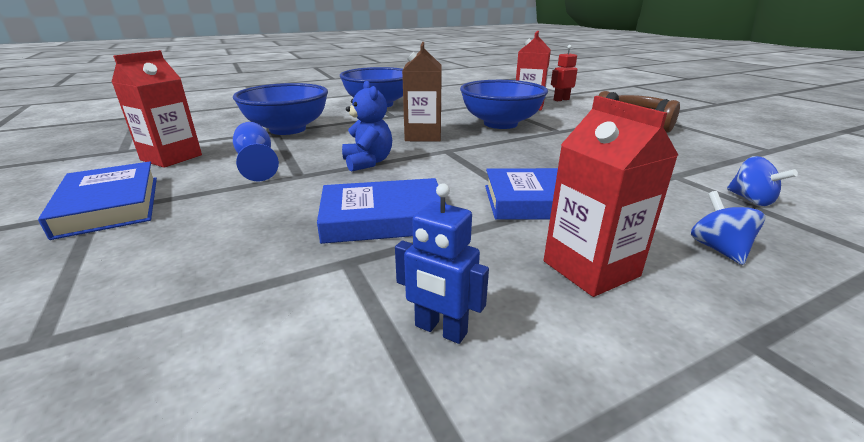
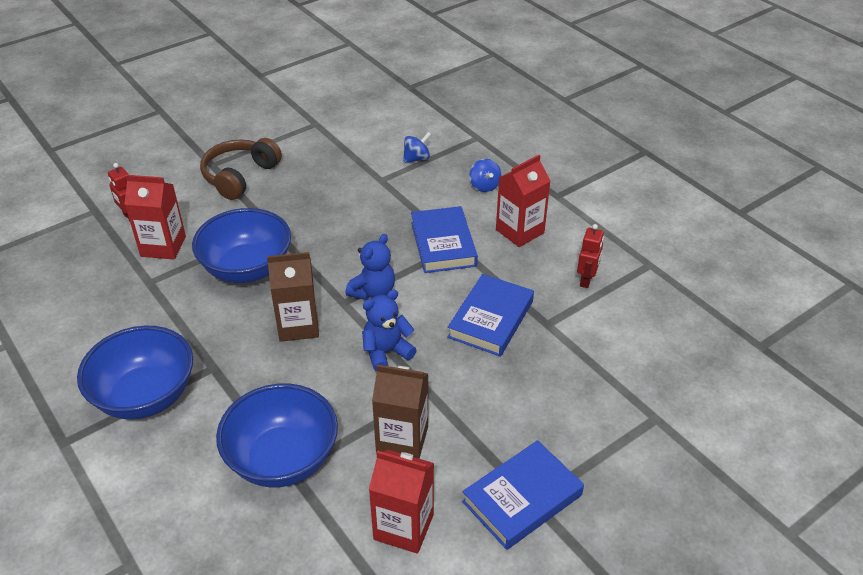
camera: 100 degrees left, 15 degrees up
(256, 162) = (402, 439): blue goblet -> brown carton
(383, 218) = (491, 319): blue book -> blue book turned 45 degrees clockwise
(440, 330) = (586, 280): blue robot -> red robot
(459, 162) = (373, 291): none -> blue teddy bear
(718, 249) = (484, 186): blue spinning top -> blue spinning top turned 90 degrees counterclockwise

